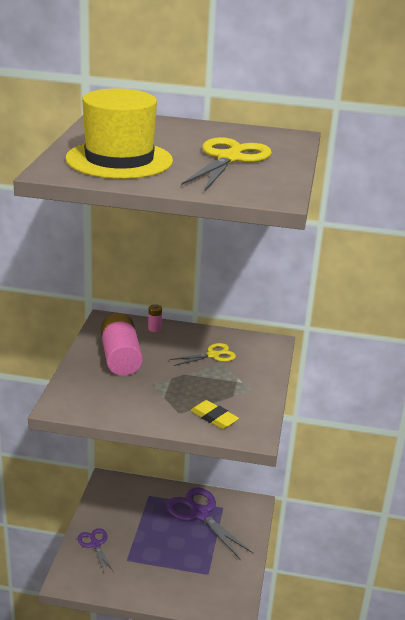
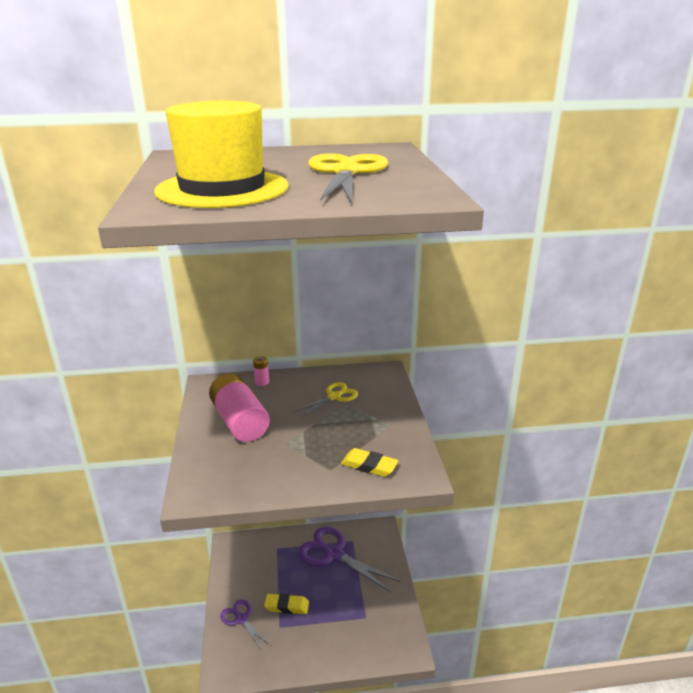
camera: 15 degrees left, 0 degrees up
(139, 545) = (287, 606): none -> yellow eraser

